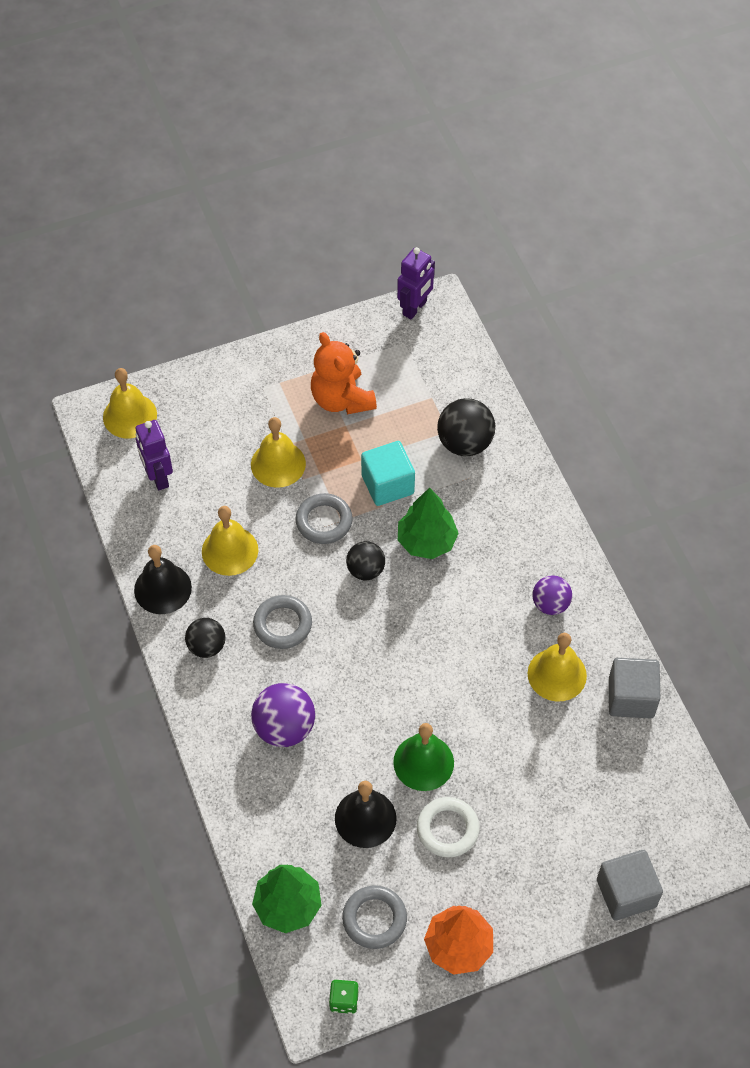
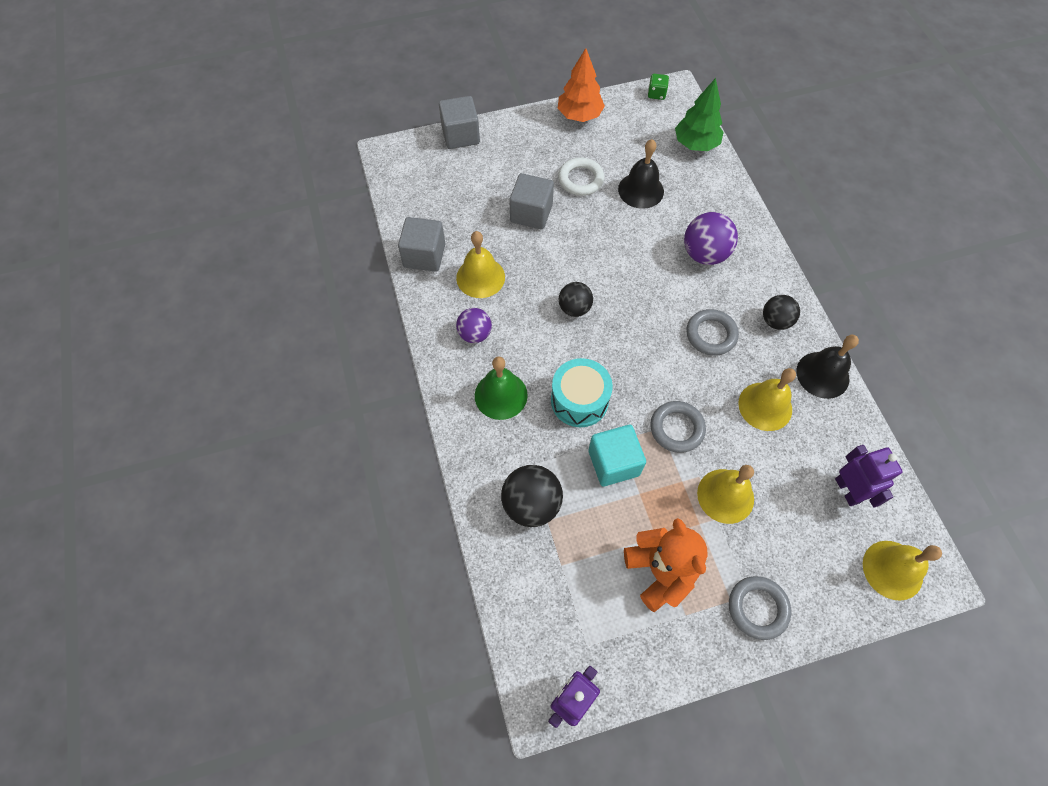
camera: 175 degrees left, 5 degrees up
(365, 570) = (637, 377): black ball -> black ball (574, 308)
(374, 919) = (635, 133): grey ring -> grey ring (757, 608)
(423, 762) = (595, 222): green bell -> green bell (501, 395)
(426, 541) = (579, 400): green tree -> turquoise drum
(508, 769) = (531, 213): none -> grey cube

